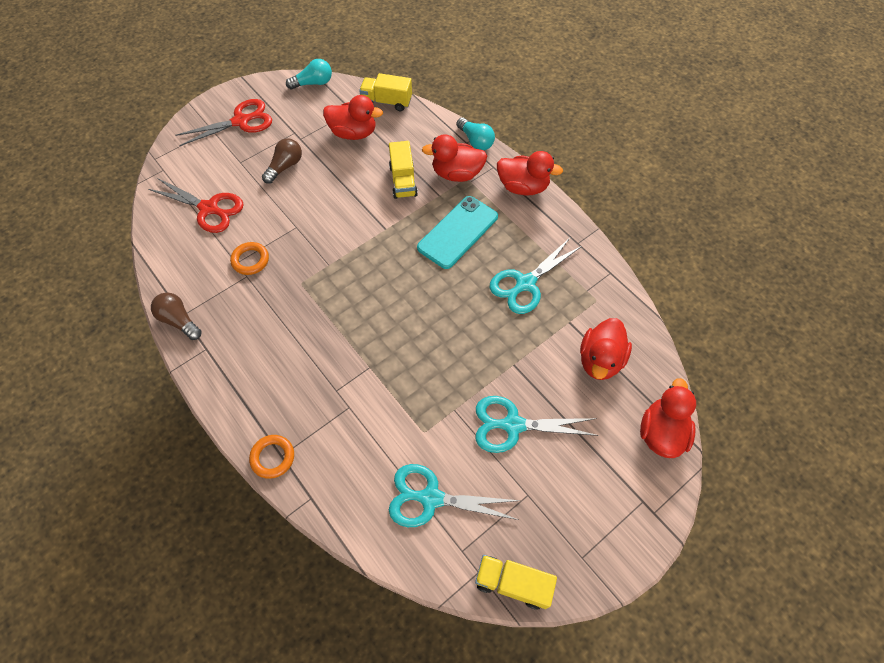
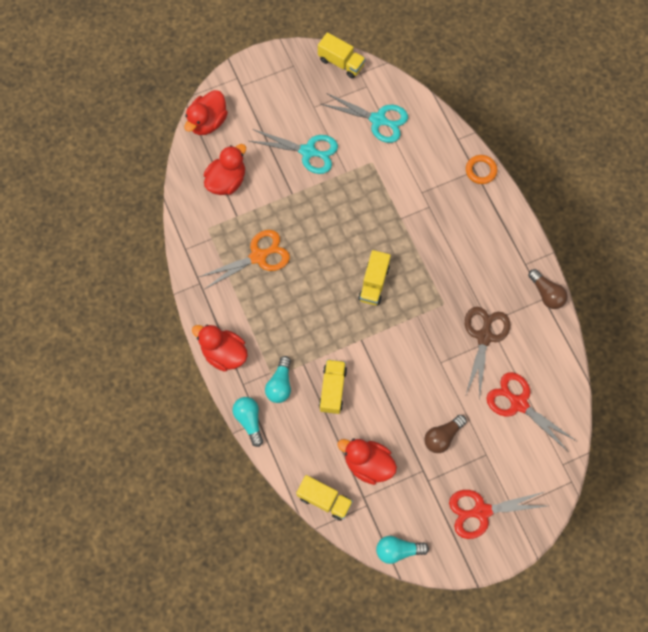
camera: 165 degrees left, 10 degrees up
(250, 260) = (484, 337): orange ring -> brown scissors
(385, 286) = (374, 283): none -> yellow truck
(457, 174) = (280, 384): red duck -> turquoise light bulb
(458, 232) = (298, 320): turquoise phone -> none
(525, 283) = (258, 256): turquoise scissors -> orange scissors

